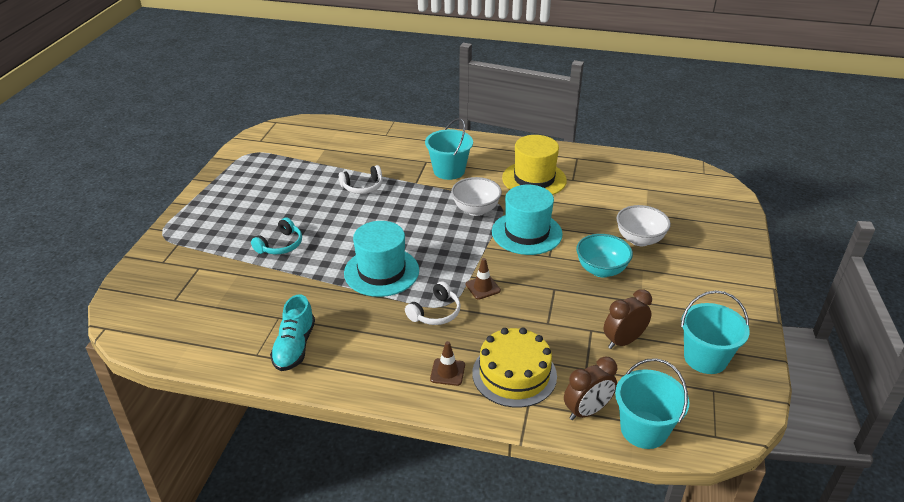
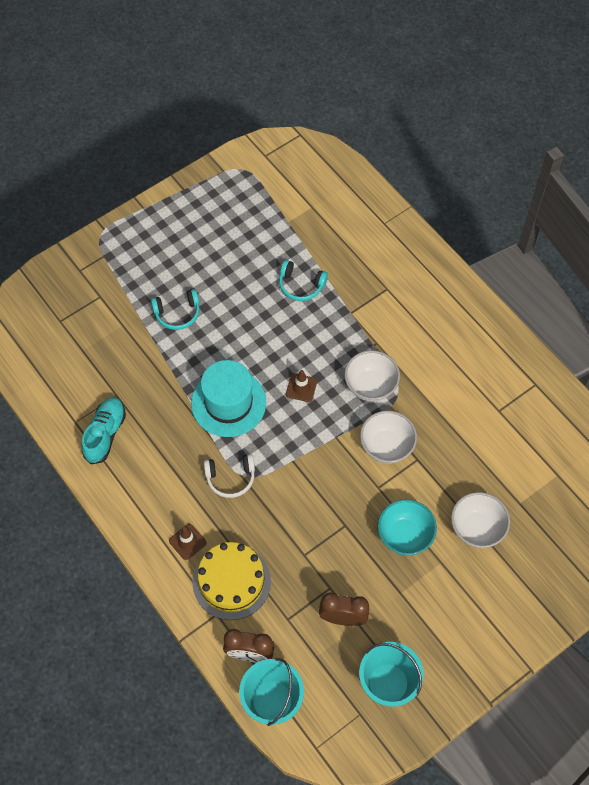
camera: 40 degrees right, 25 degrees up
(294, 347) = (105, 434): turquoise shoe -> turquoise shoe turned 150 degrees clockwise
(363, 187) = (301, 285): white headphones -> turquoise headphones
(449, 171) = (395, 317): turquoise bucket -> none
(483, 287) = (290, 480): brown traffic cone -> brown traffic cone (301, 388)
(526, 233) = (386, 446): turquoise hat -> white bowl
(534, 179) = (463, 384): yellow hat -> none

